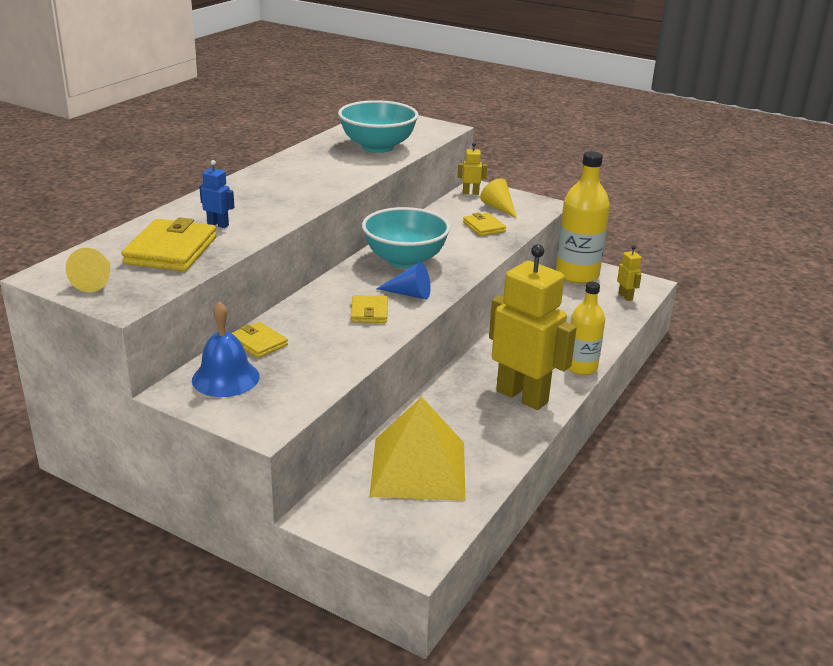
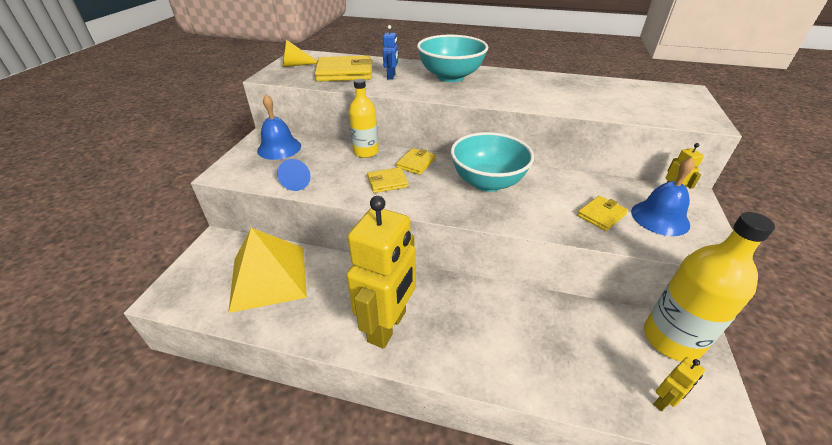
camera: 75 degrees right, 10 degrees up
(259, 343) = (325, 149): yellow wallet -> yellow wallet (416, 163)
(377, 147) = (602, 100): turquoise bowl -> turquoise bowl (450, 77)
(410, 294) = (428, 195): blue cone -> blue cone (299, 181)
(498, 208) = (660, 218): yellow cone -> blue bell
(581, 367) = (463, 370): yellow bottle -> yellow bottle (366, 152)

